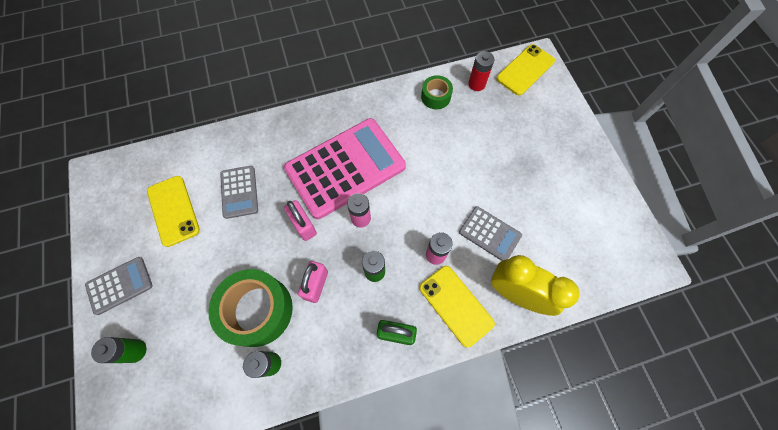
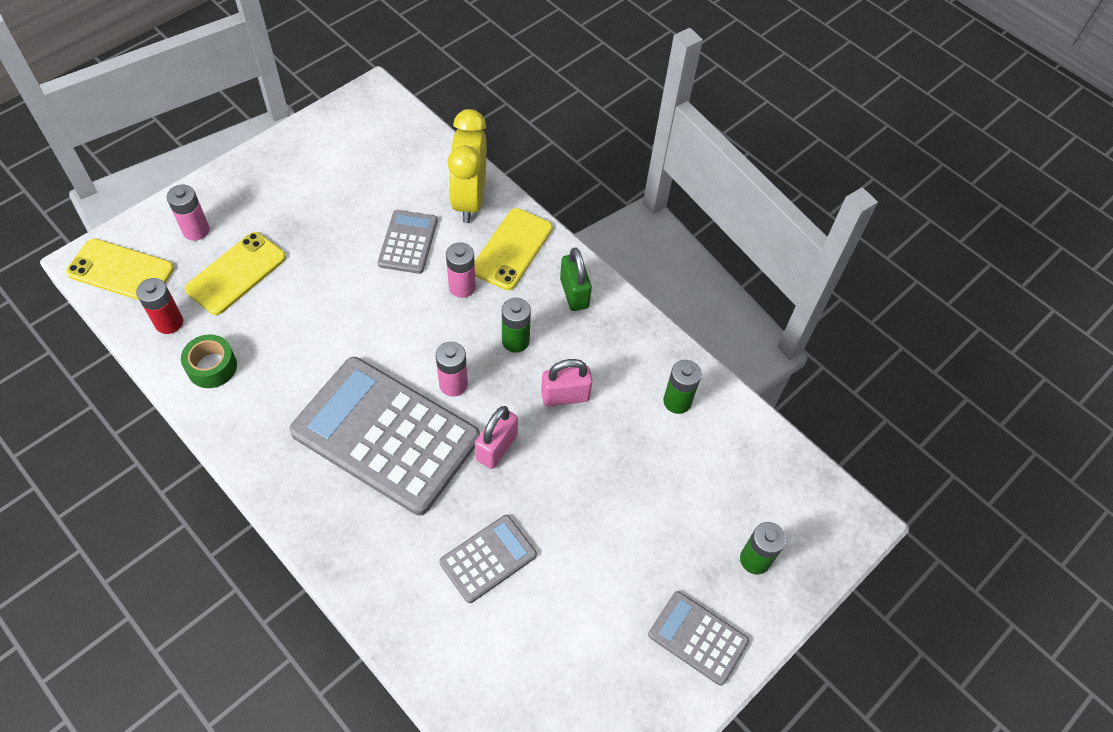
camera: 120 degrees left, 10 degrees down
(173, 210) = (561, 637): yellow phone -> yellow phone (236, 273)
(257, 310) = (630, 445): green tape -> none
(345, 168) = (386, 435): pink calculator -> grey calculator
(545, 113) = (196, 230): none -> pink battery

